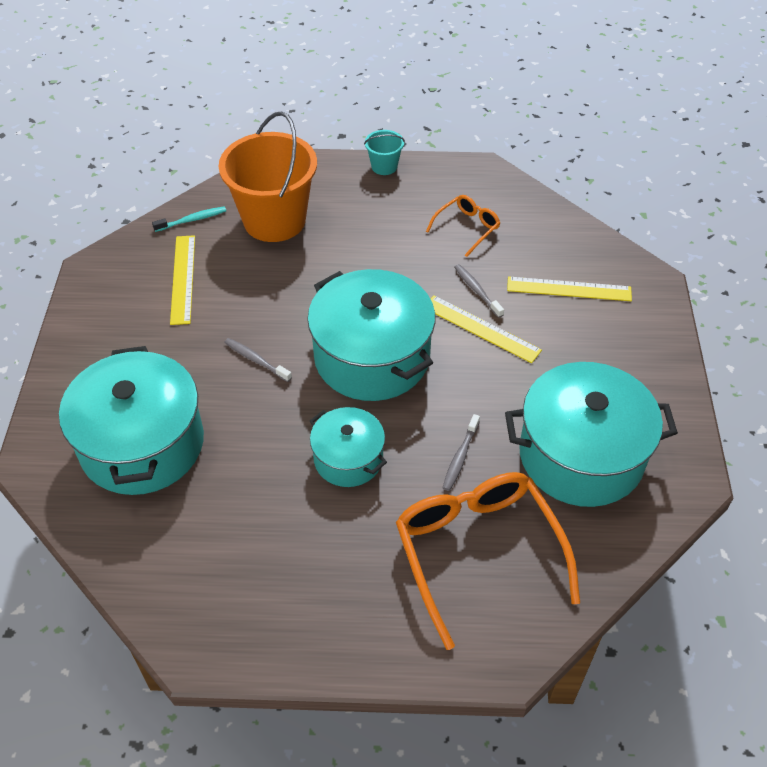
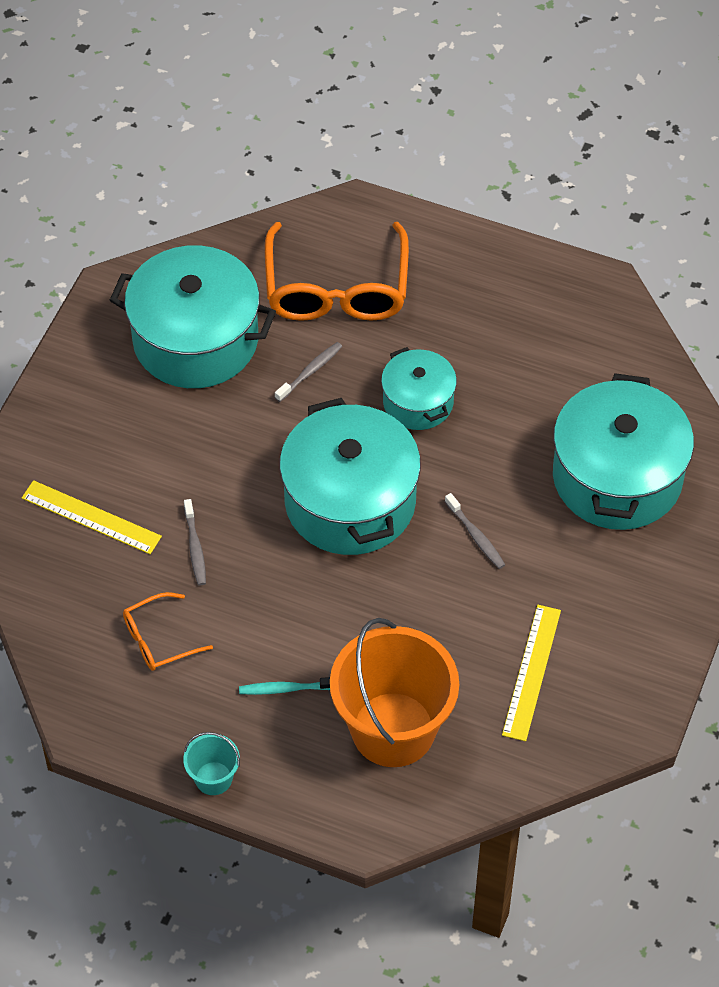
camera: 160 degrees left, 5 degrees up
(192, 220) = (499, 764): turquoise toothbrush -> turquoise toothbrush (286, 689)
(481, 329) = (217, 499): yellow ruler -> none

